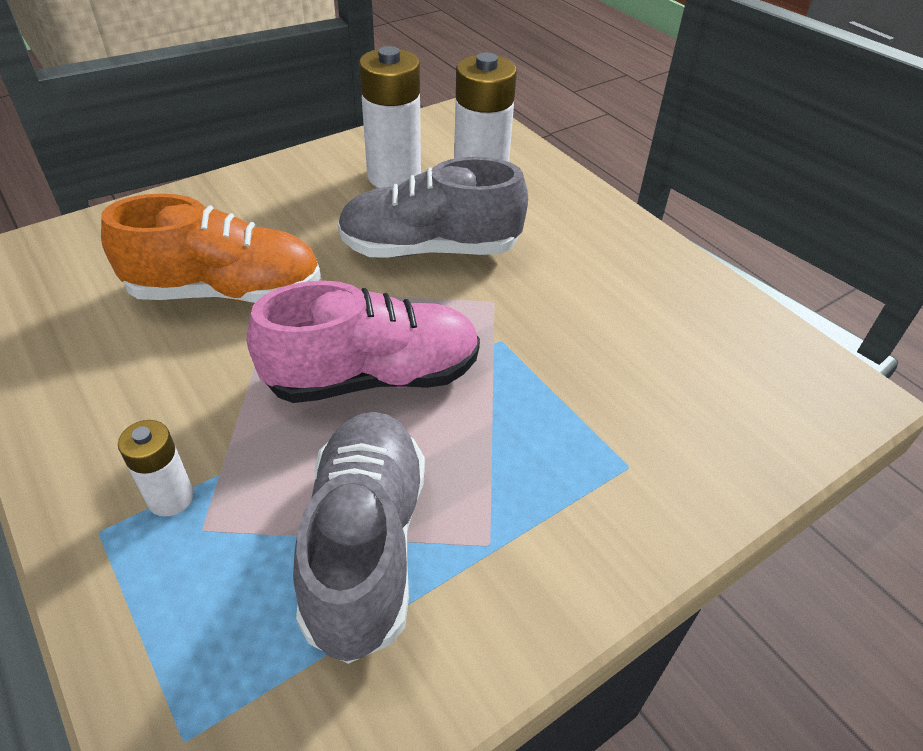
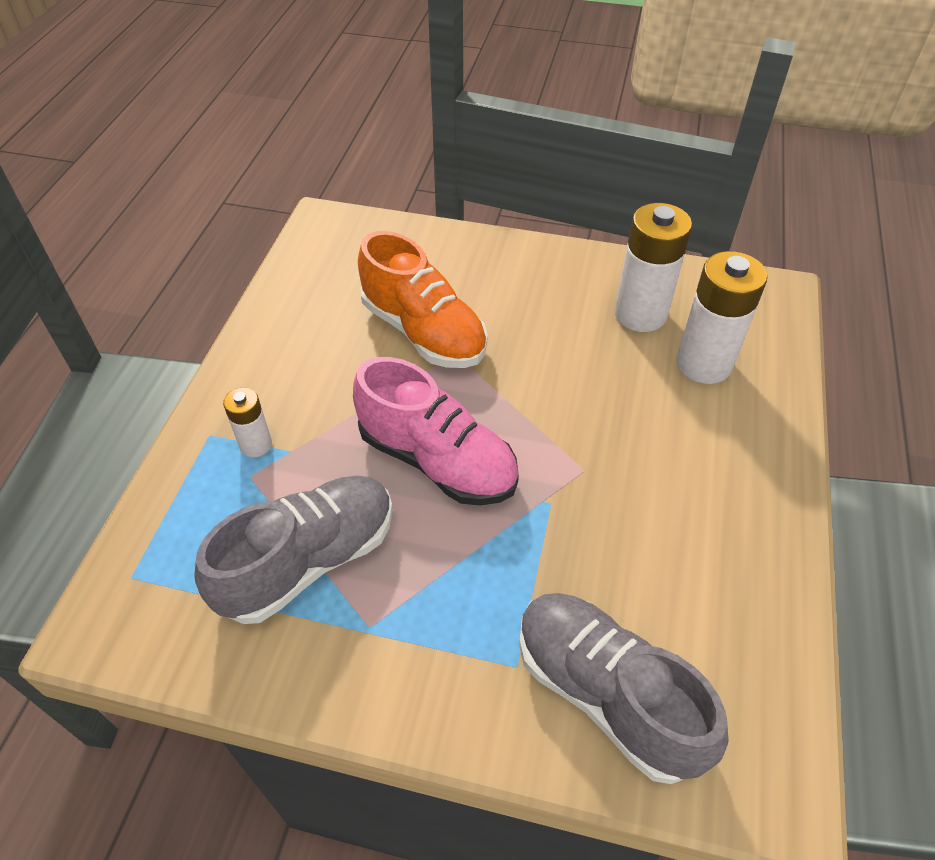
camera: 50 degrees right, 5 degrees up
(430, 249) = (591, 394): grey shoe -> grey shoe (606, 694)

